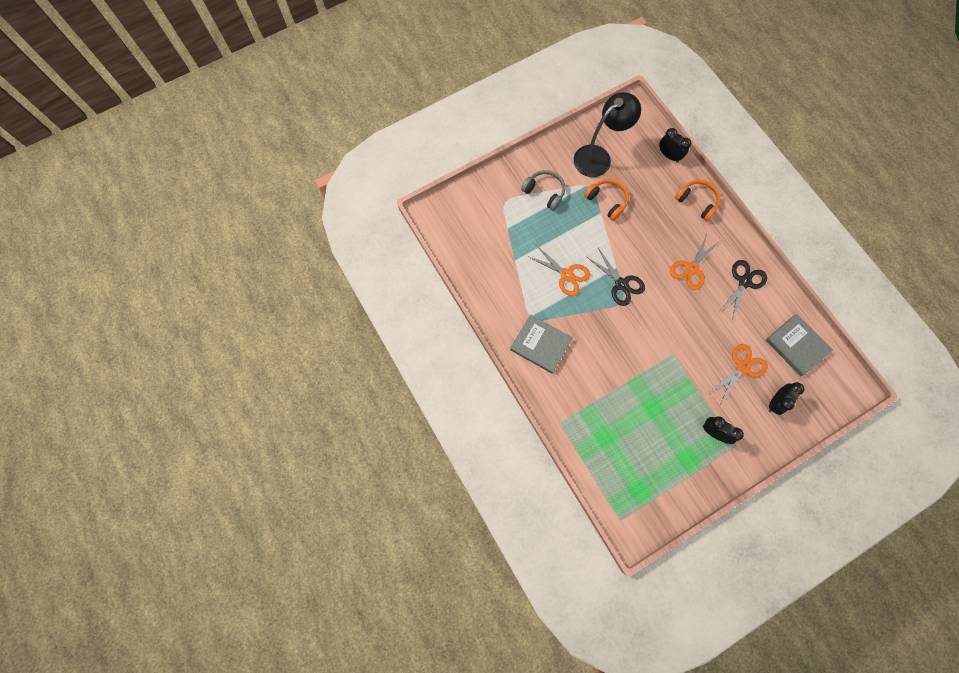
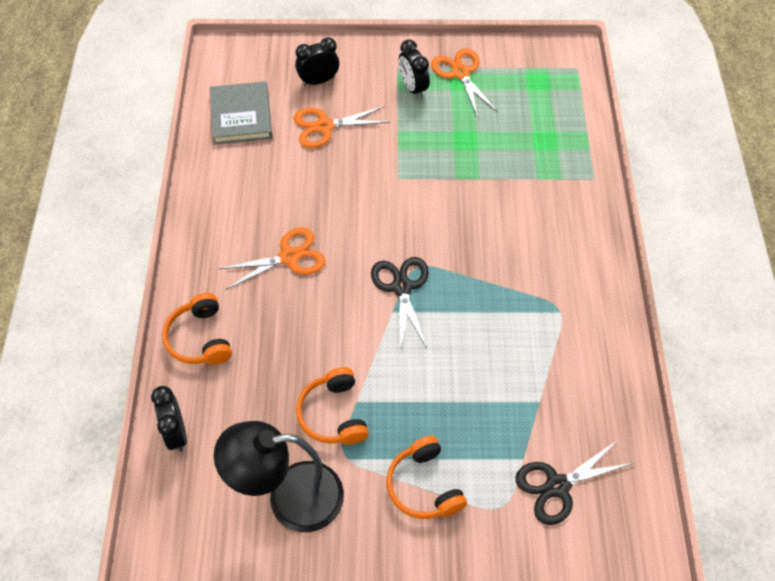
camera: 150 degrees left, 15 degrees down
(540, 344) = (567, 271): grey book -> none
(544, 192) = (423, 486): grey headphones -> orange headphones
(566, 275) = (472, 339): orange scissors -> orange scissors (460, 73)
(744, 282) = (235, 207): black scissors -> black scissors (557, 486)

